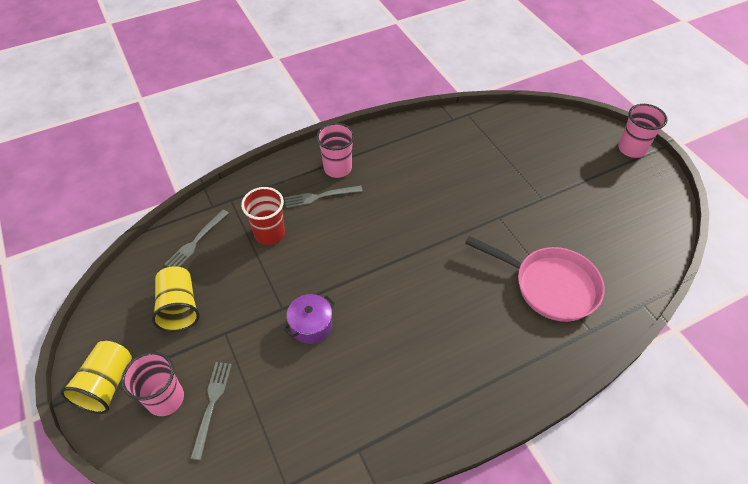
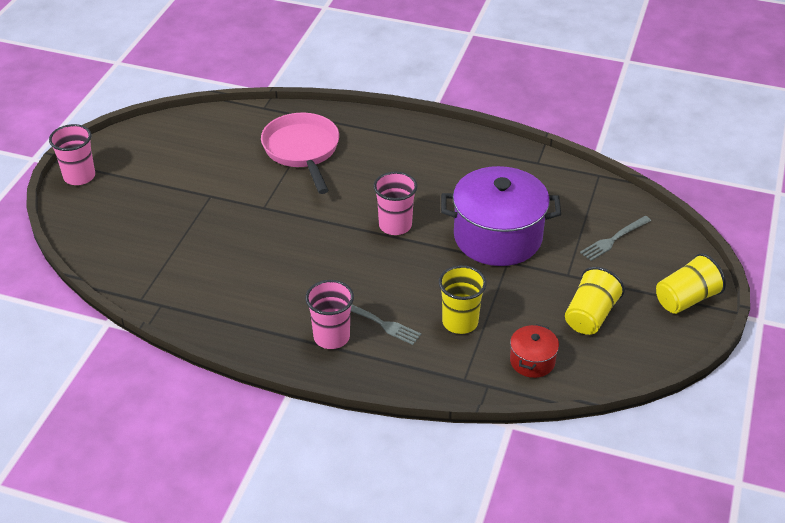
camera: 135 degrees left, 10 degrees down
(165, 399) = (645, 263): pink cup -> pink cup (395, 225)
(196, 241) = (532, 361): grey fork -> red pot
(269, 234) = (460, 322): red cup -> yellow cup
(311, 325) = (497, 237): purple pot -> purple pot, size x2.17

